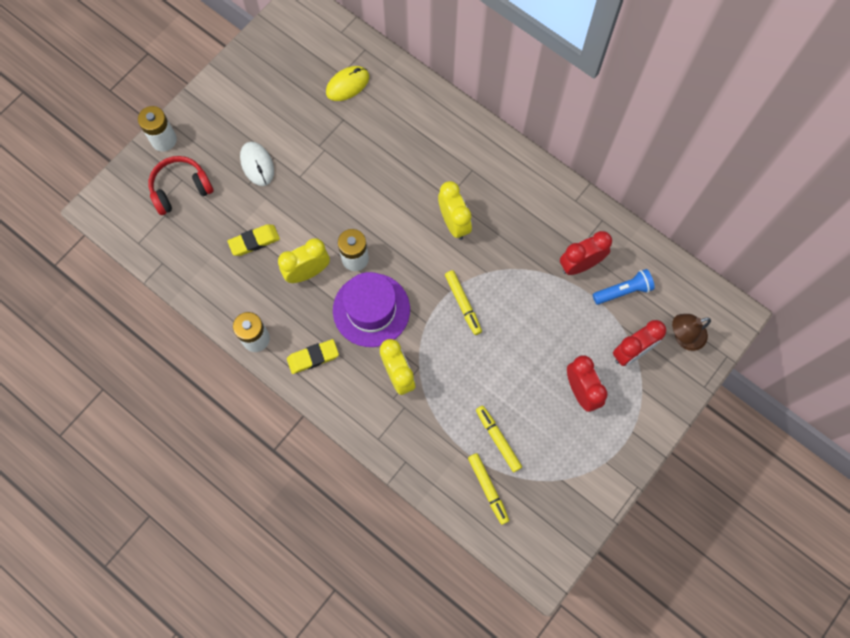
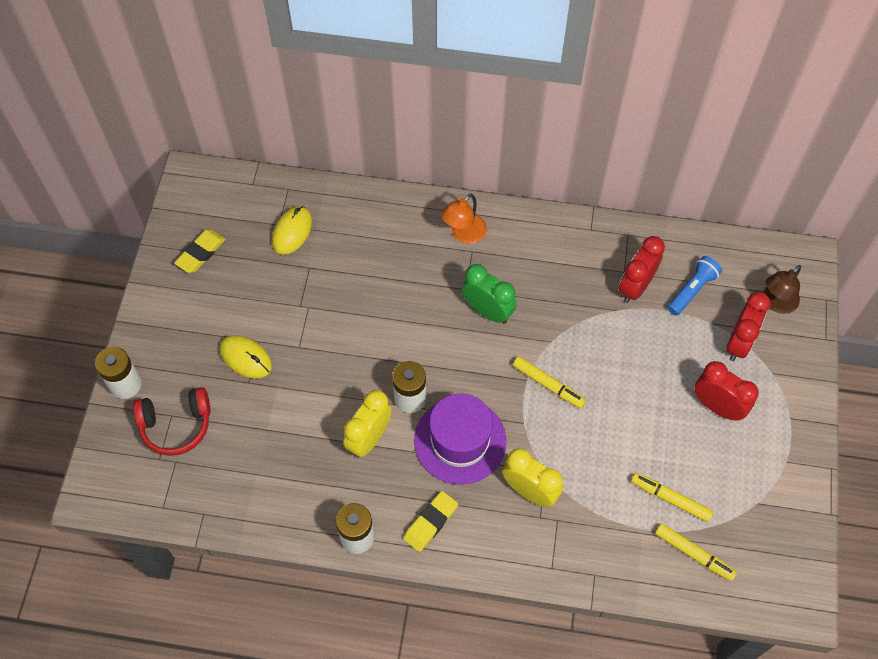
camera: 30 degrees left, 10 degrees down
(181, 189) = (176, 425): red headphones -> red headphones turned 135 degrees counterclockwise
(254, 241) = (292, 437): yellow eraser -> yellow eraser (201, 253)
(257, 164) = (245, 358): white mouse -> yellow mouse
(454, 223) = (487, 311): yellow clock -> green clock
(474, 153) = (464, 234): none -> orange lamp

